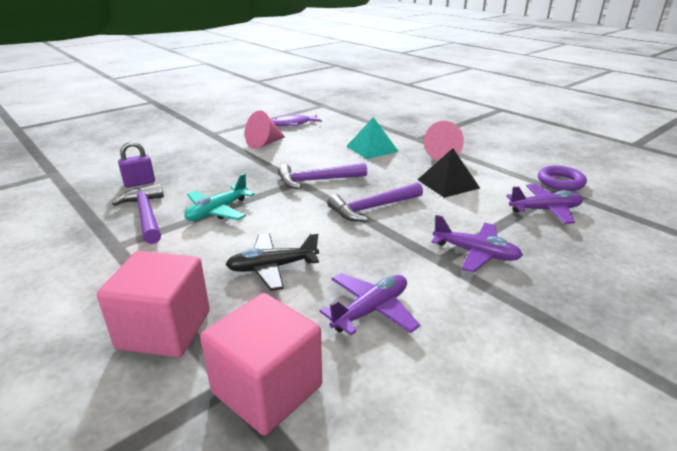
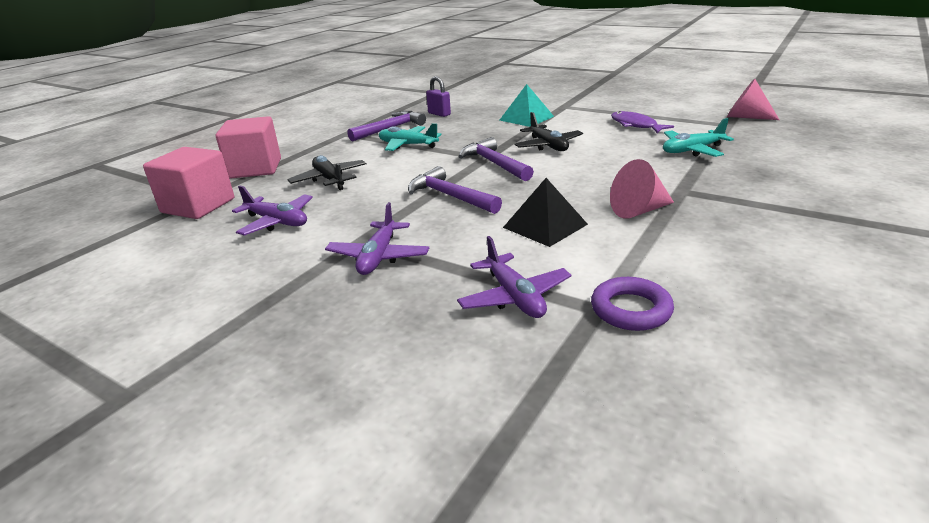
camera: 75 degrees right, 0 degrees up
(264, 143) = (563, 127): pink cone -> pink cone (746, 117)
(299, 156) = (548, 146): none -> black plane
(357, 122) = (692, 150): none -> turquoise plane
(372, 148) = (609, 172): turquoise pyramid -> turquoise pyramid (526, 118)

